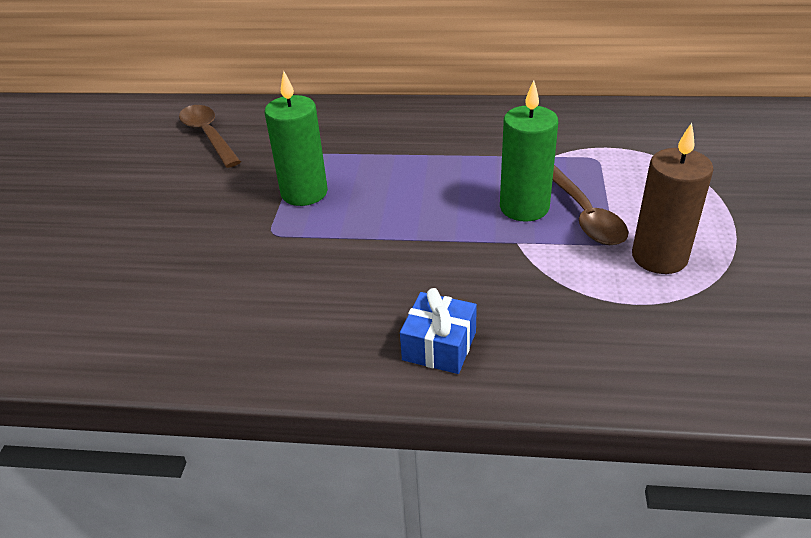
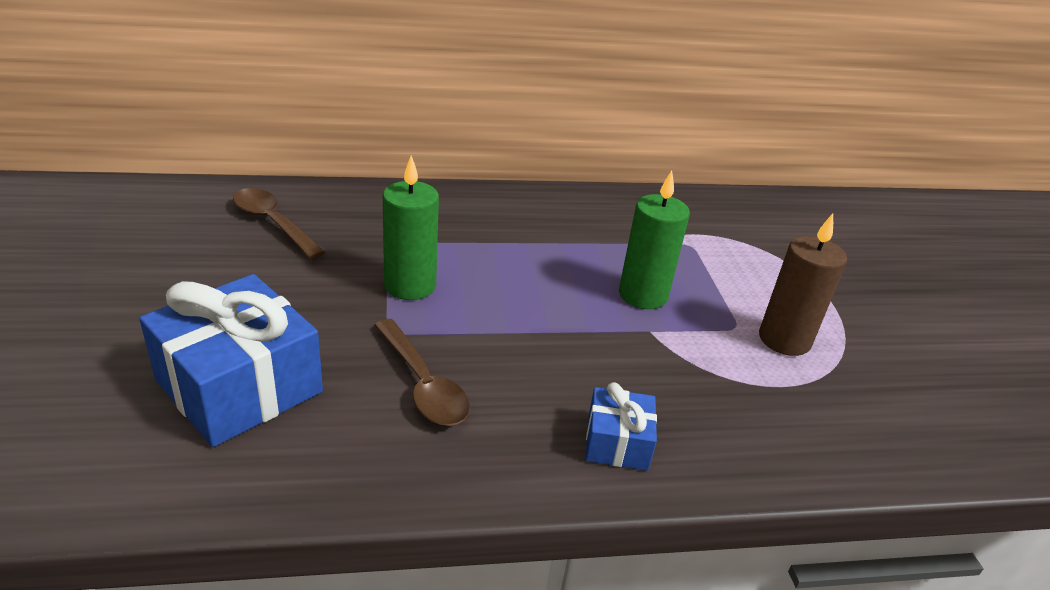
camera: 20 degrees left, 5 degrees down
(132, 274) = (239, 386): none -> blue gift
(584, 215) = (701, 301): brown spoon -> brown spoon (422, 383)

